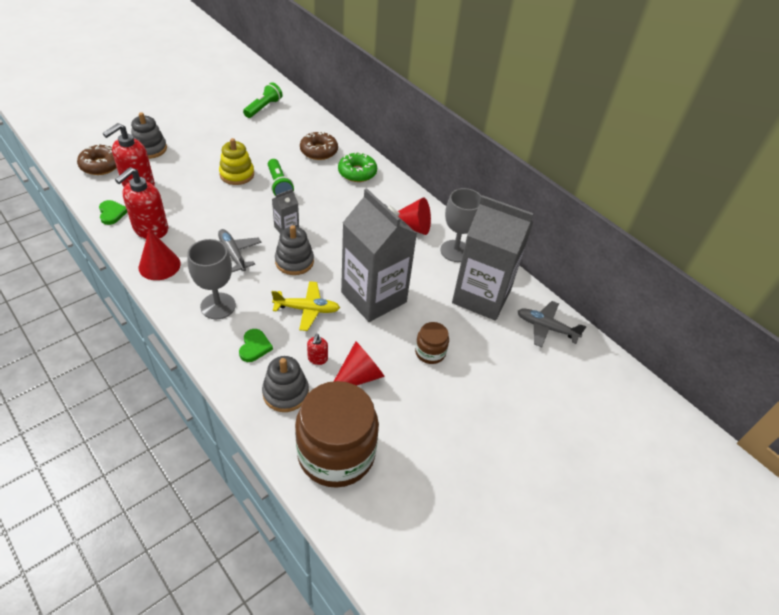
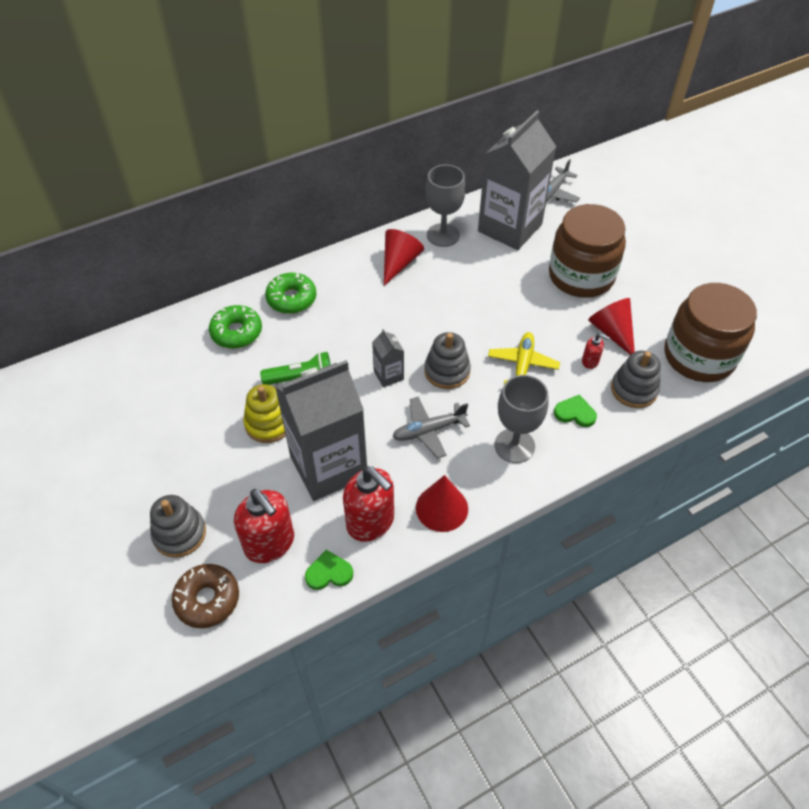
camera: 75 degrees left, 5 degrees up
(263, 108) = (110, 388): green flashlight -> none
(319, 151) = (236, 332): brown donut -> green donut
(373, 297) = (507, 308): grey carton -> grey carton (328, 466)
(430, 352) = (581, 276): brown jar -> brown jar, size x2.17

